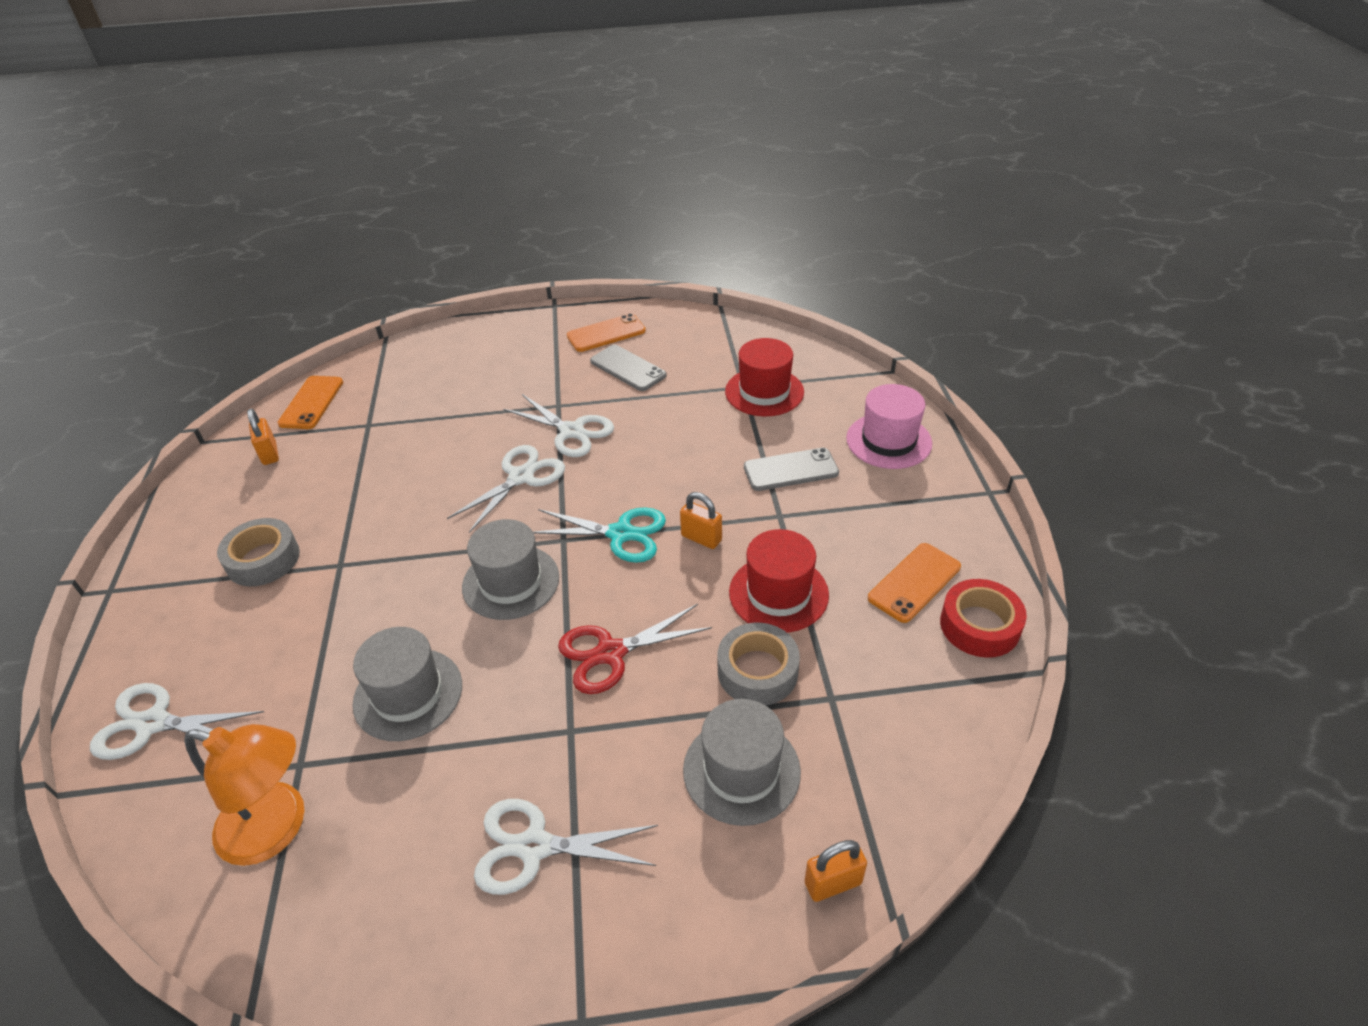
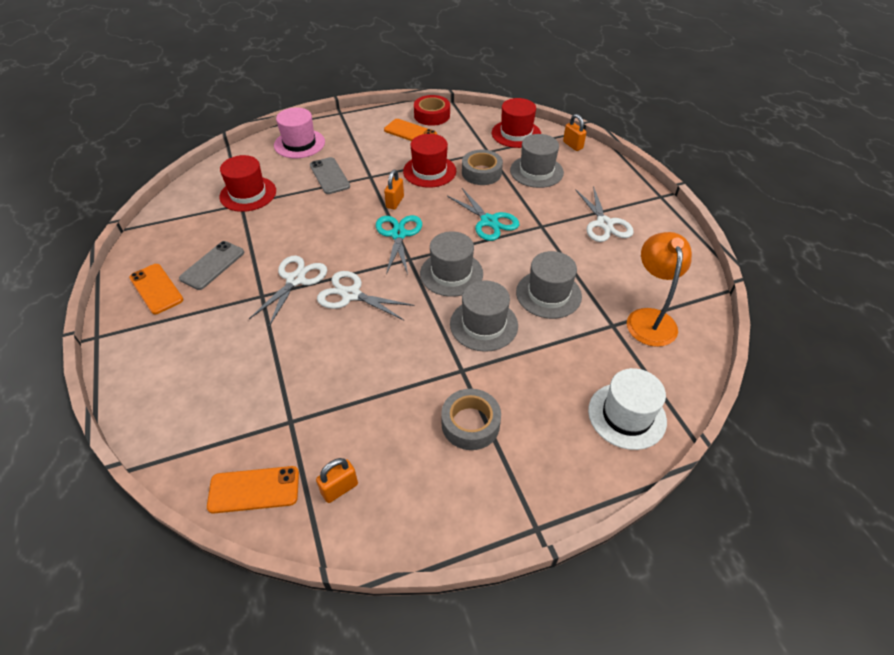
camera: 105 degrees left, 5 degrees up
(153, 723) = (627, 415): white scissors -> white hat
(396, 600) = (483, 324): none -> grey hat
(611, 653) = (489, 221): red scissors -> turquoise scissors
(896, 769) = (516, 134): none -> red hat

